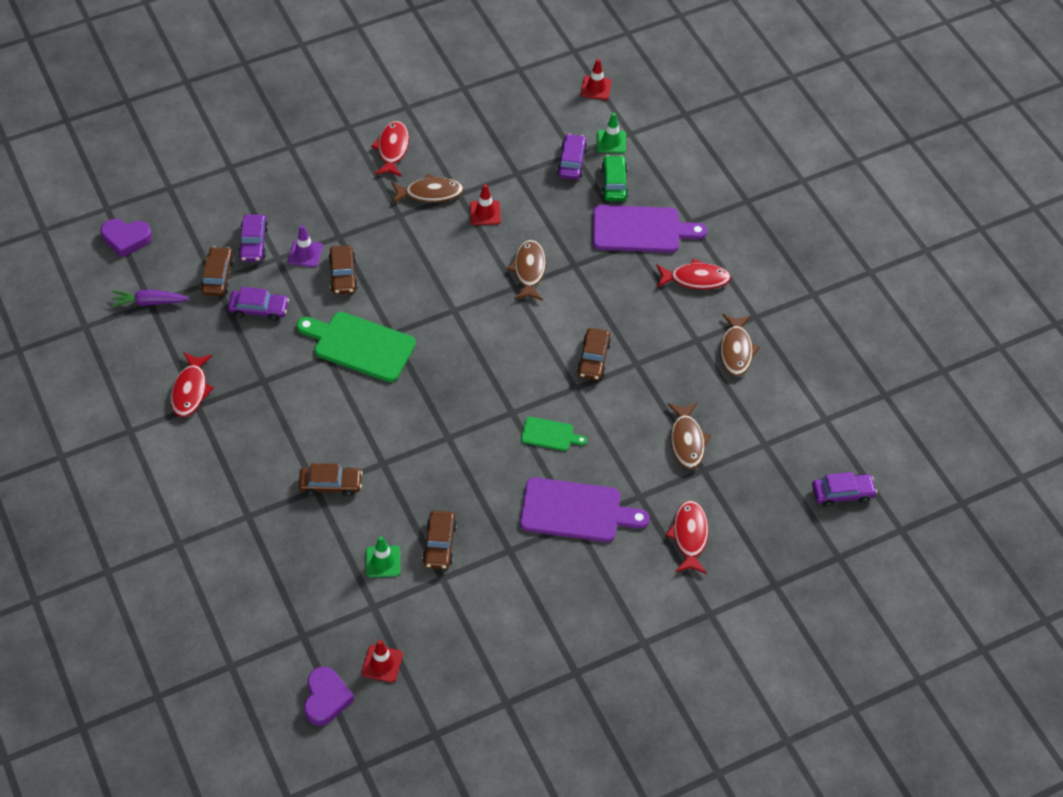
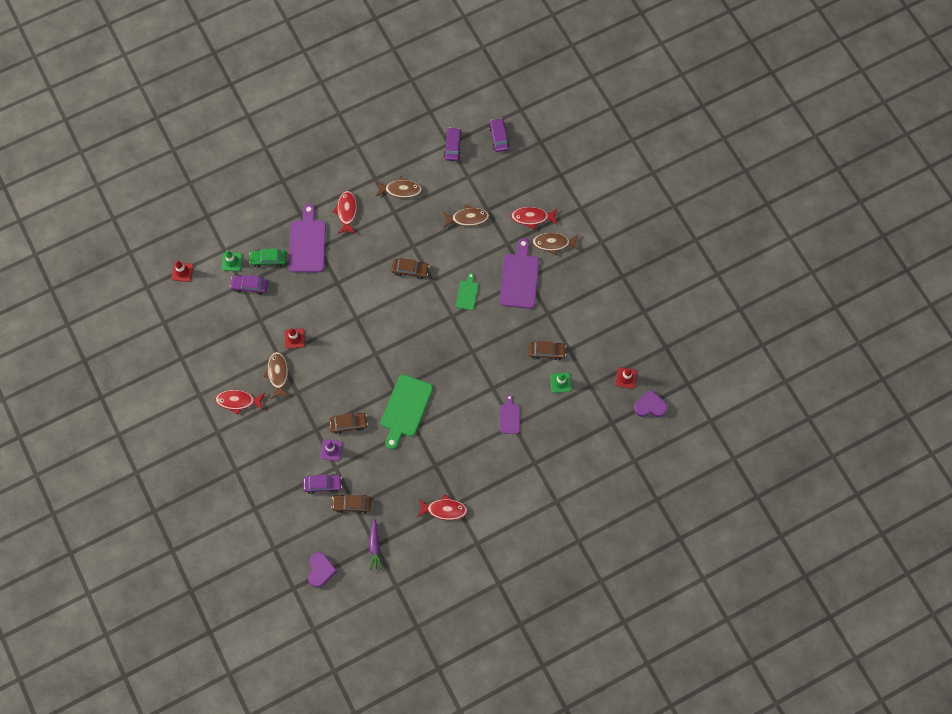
camera: 90 degrees left, 15 degrees up
(259, 309) = (378, 474): purple car -> purple car (453, 147)
(330, 484) = (509, 417): brown car -> purple cutting board
(529, 270) = (342, 310): brown fish -> brown fish (553, 243)

